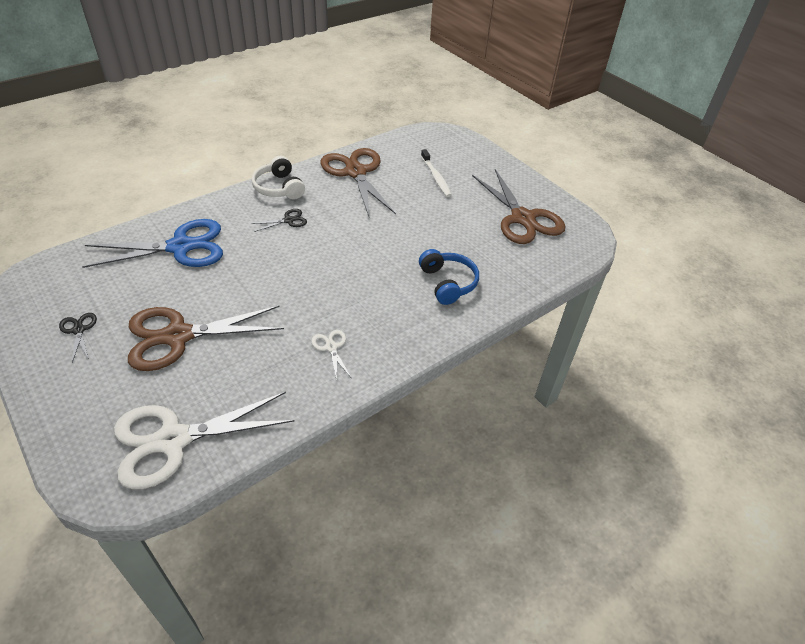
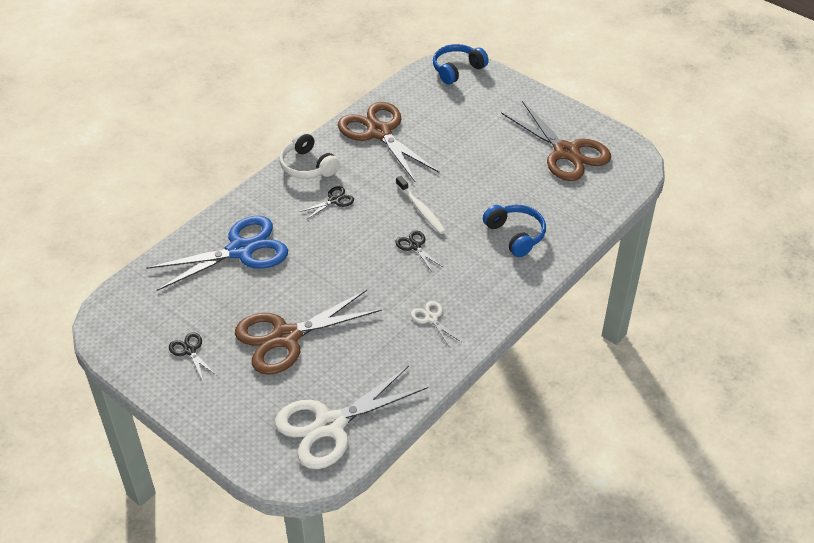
camera: 10 degrees left, 0 degrees up
(345, 274) = (415, 246): none -> black scissors
(436, 177) = (464, 122): white toothbrush -> white toothbrush (421, 209)
(445, 136) = (457, 70): none -> blue headphones

